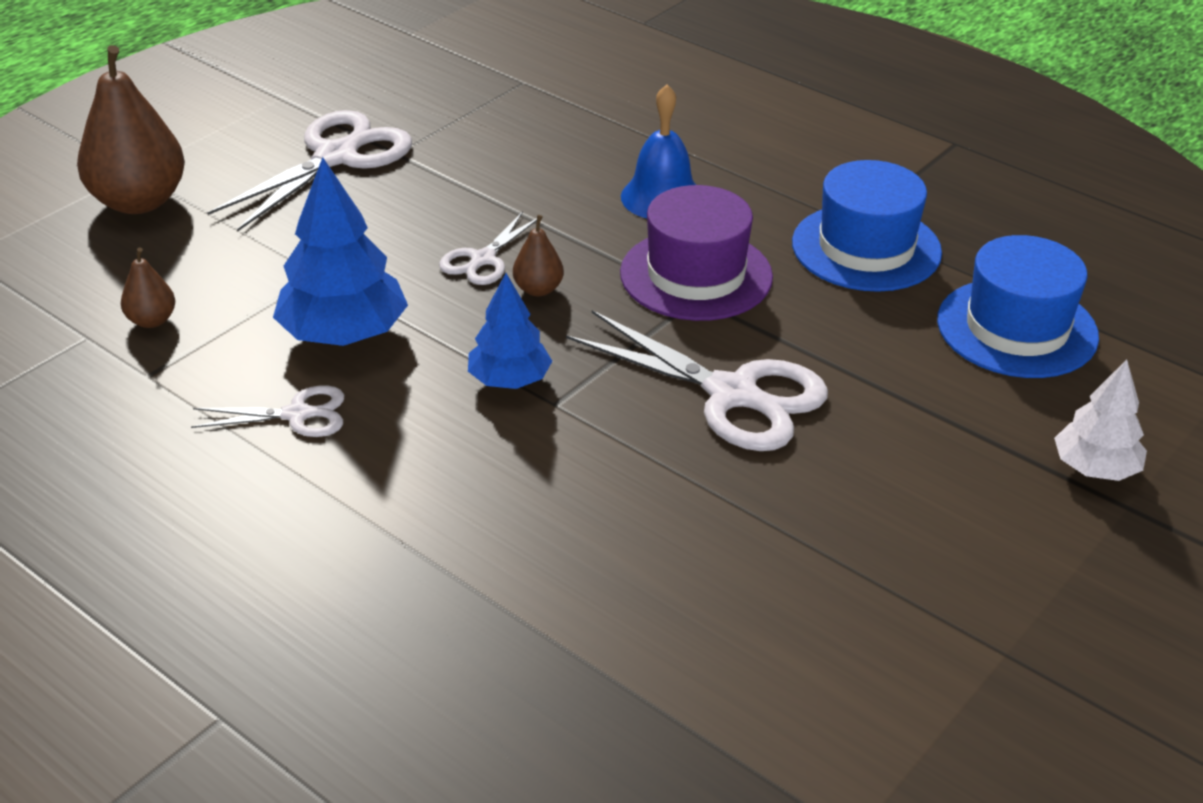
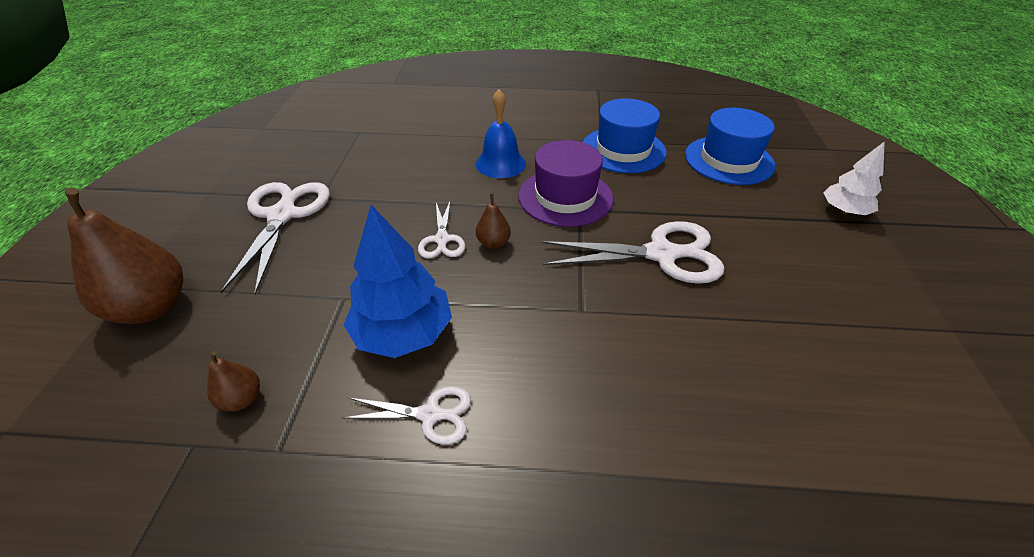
camera: 35 degrees left, 5 degrees up
(297, 415) = (430, 414): white scissors -> white scissors turned 45 degrees clockwise
(509, 380) = (540, 309): blue tree -> none

